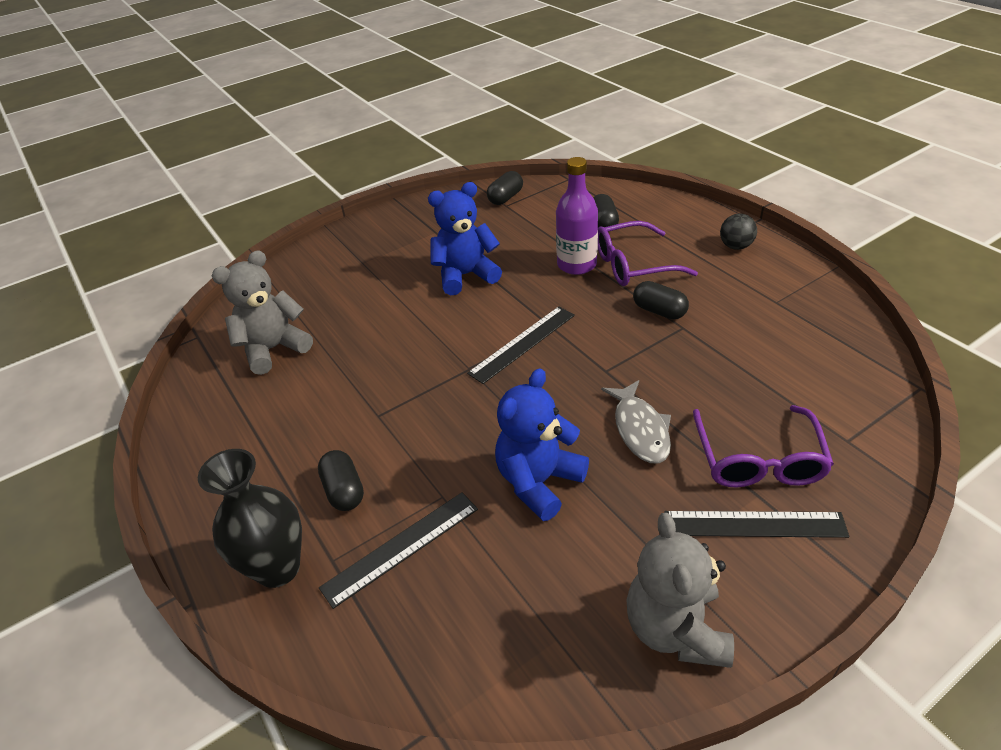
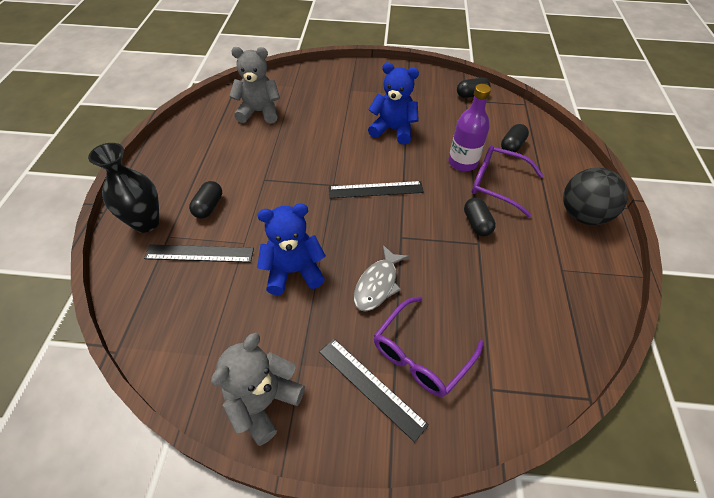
camera: 35 degrees right, 10 degrees up
(735, 246) = (582, 215): black ball -> black ball, size x1.88

